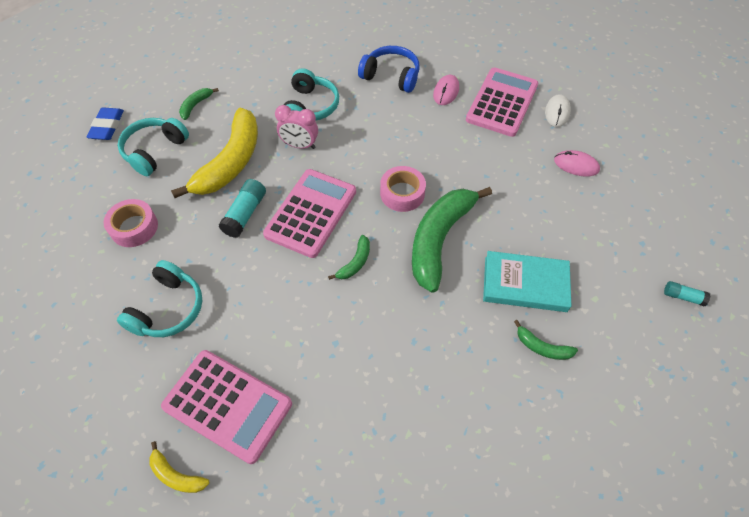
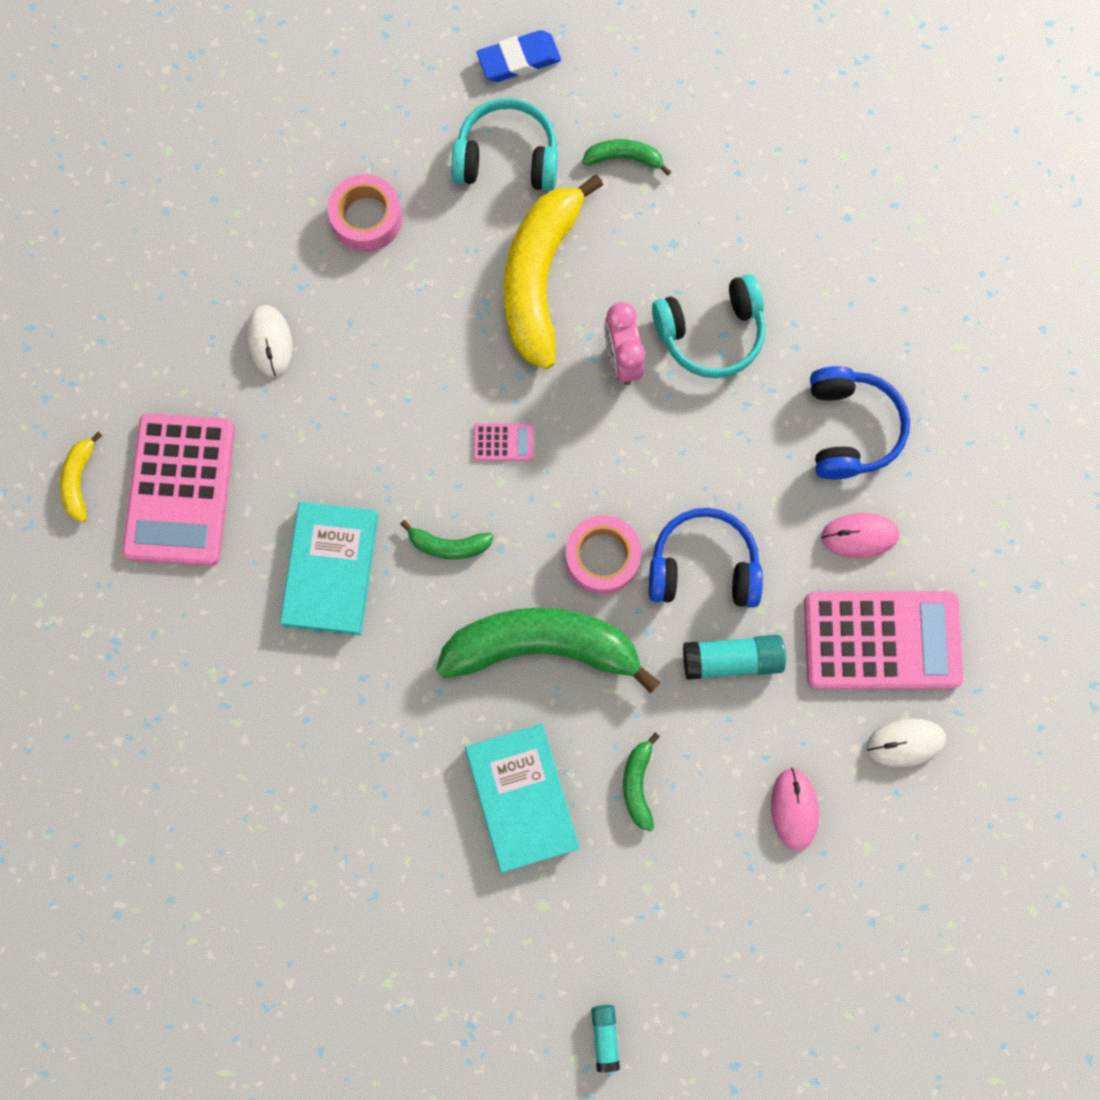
camera: 65 degrees right, 20 degrees up
(168, 309) = (270, 342): turquoise headphones -> white mouse
(231, 162) = (540, 278): yellow banana -> yellow banana turned 105 degrees clockwise
(245, 214) = (458, 352): turquoise glue stick -> turquoise glue stick (732, 659)
(311, 213) = (503, 442): pink calculator -> pink calculator, size x0.40
(335, 332) = (331, 569): none -> turquoise book
(430, 154) = (703, 566): none -> blue headphones
(542, 347) = (430, 852): green banana -> green banana (638, 784)

